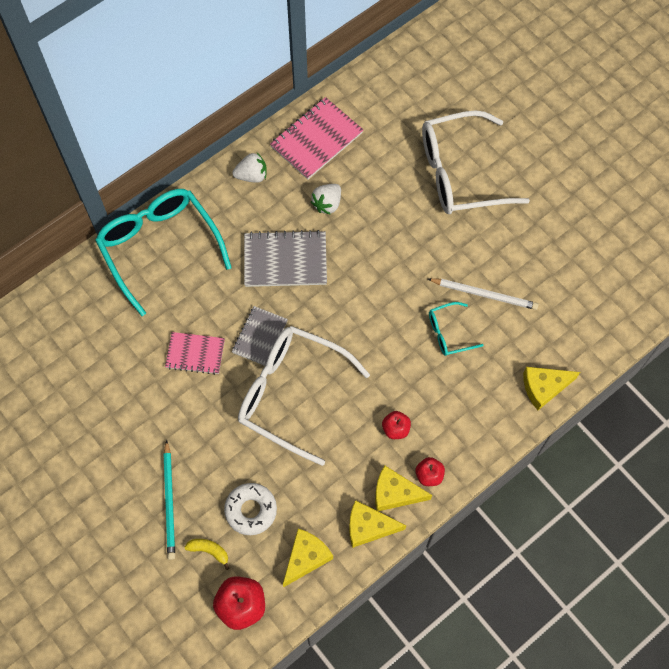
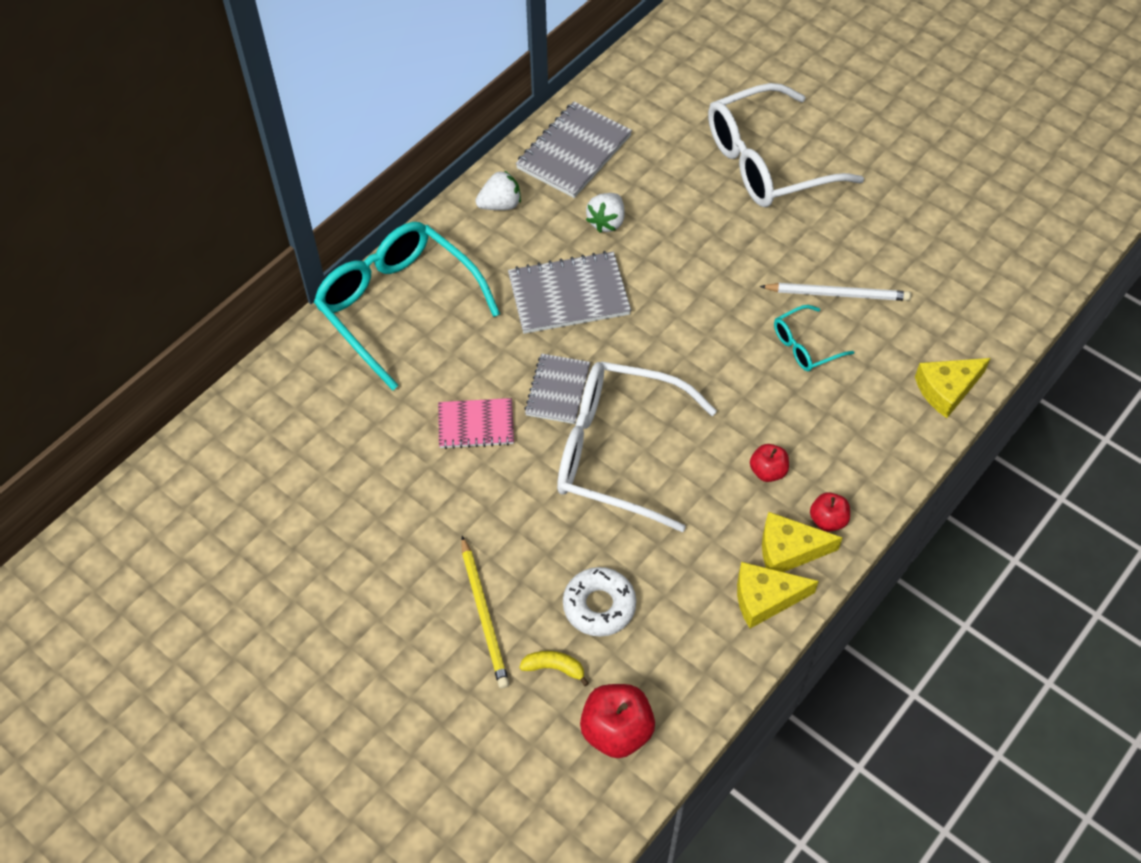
camera: 10 degrees left, 10 degrees down
(169, 502) = (484, 615): turquoise pencil -> yellow pencil
(306, 557) = (690, 652): yellow cheese -> none
(316, 140) = (574, 152): pink notebook -> grey notebook

